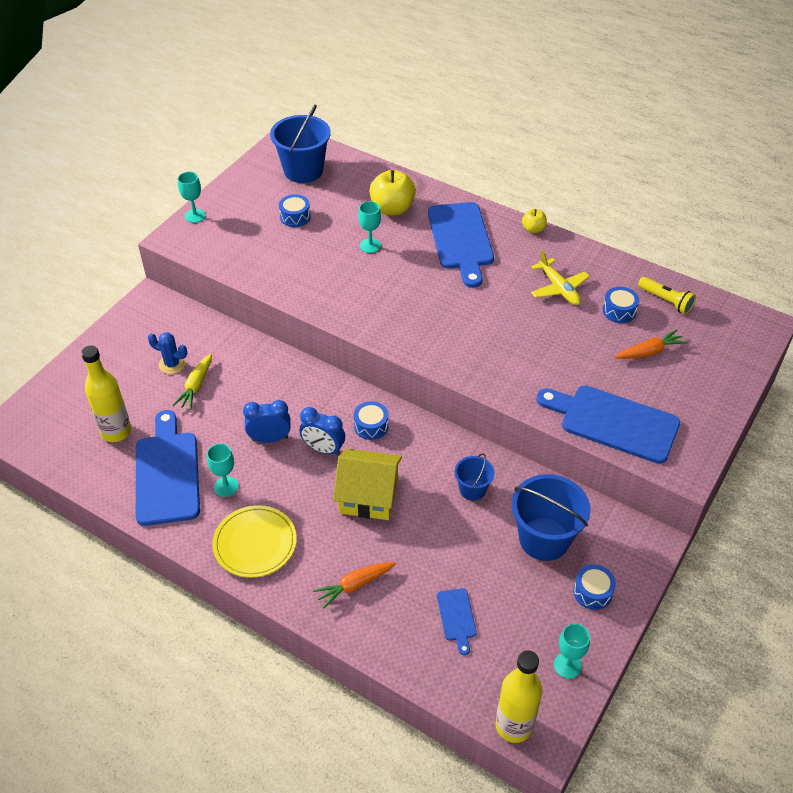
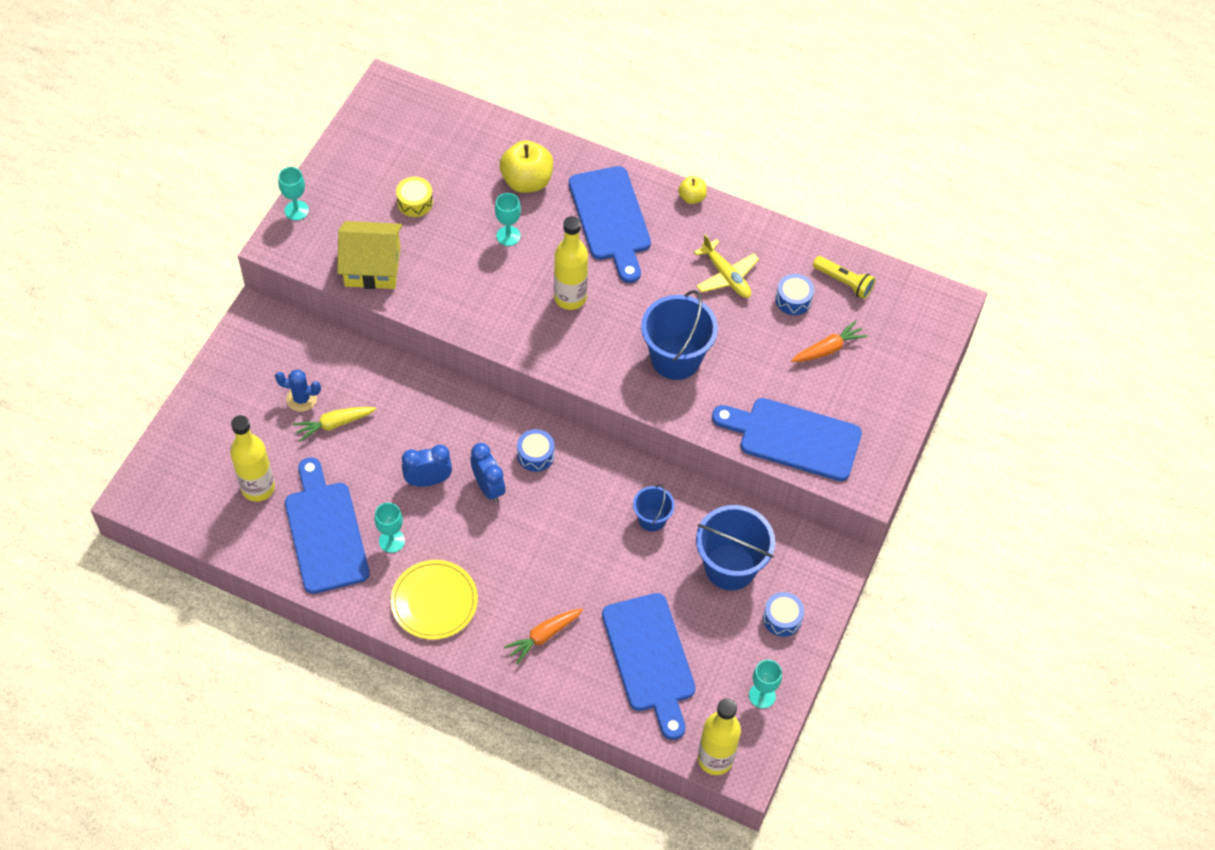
camera: 10 degrees left, 10 degrees up
(196, 386) = (334, 424): yellow carrot -> yellow carrot turned 60 degrees clockwise
(295, 217) = (415, 202): blue drum -> yellow drum
(303, 170) = (413, 134): blue bucket -> blue bucket (675, 358)
(323, 449) = (488, 487): blue clock -> blue clock turned 135 degrees counterclockwise
(368, 496) = (544, 537): yellow house -> yellow house (372, 267)
(417, 295) = (570, 298): none -> yellow bottle
(457, 617) = (650, 659): blue cutting board -> blue cutting board, size x2.16

